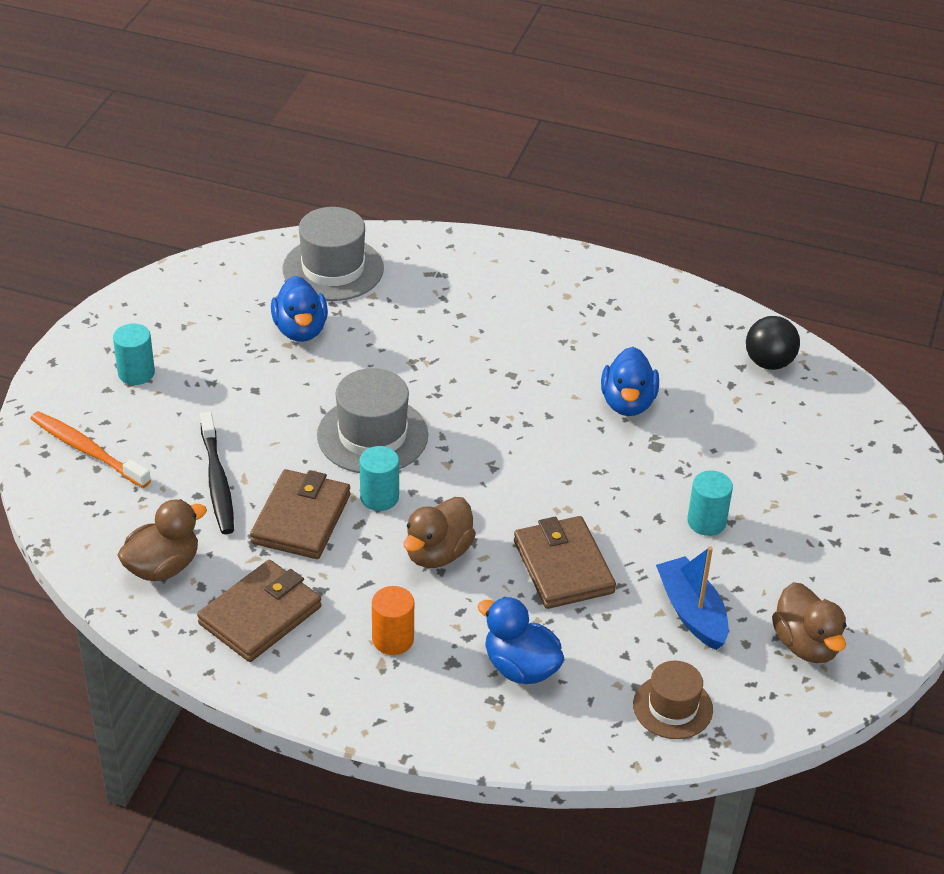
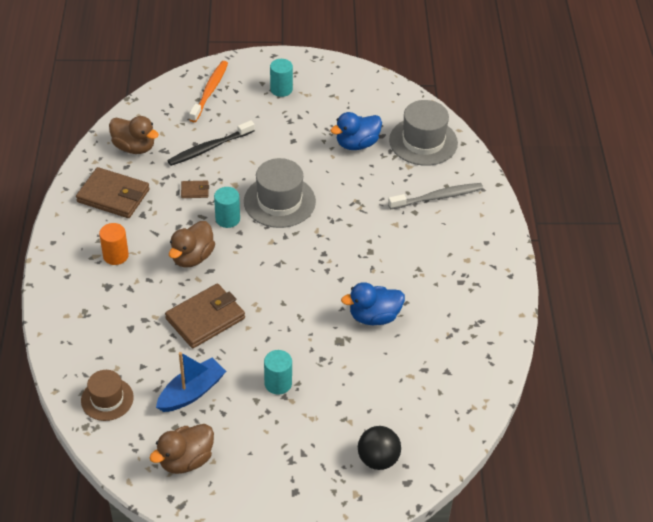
camera: 70 degrees right, 5 degrees up
(301, 519) = (195, 191): brown wallet -> brown wallet, size x0.46
(438, 553) = (192, 257): brown duck -> brown duck turned 75 degrees counterclockwise
(444, 287) = (437, 197): none -> grey toothbrush
(520, 667) = (114, 318): blue duck -> none
(769, 363) = (460, 387): black ball -> black ball (378, 459)

